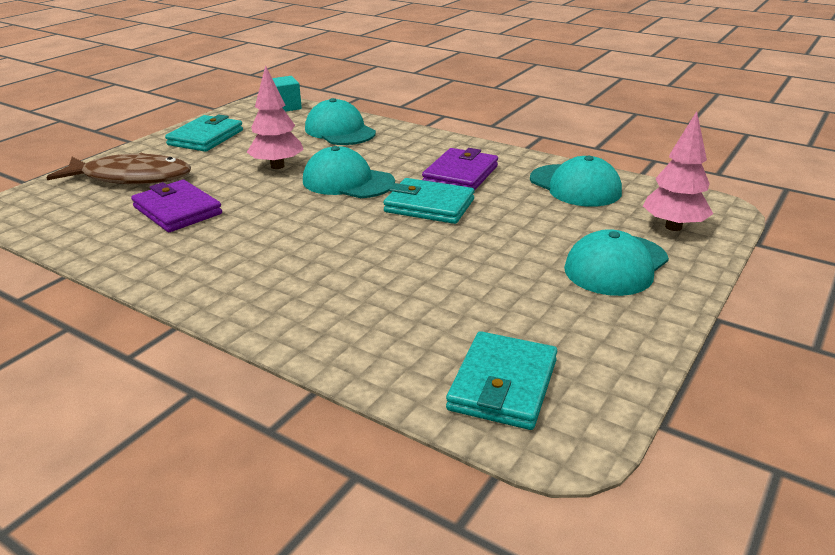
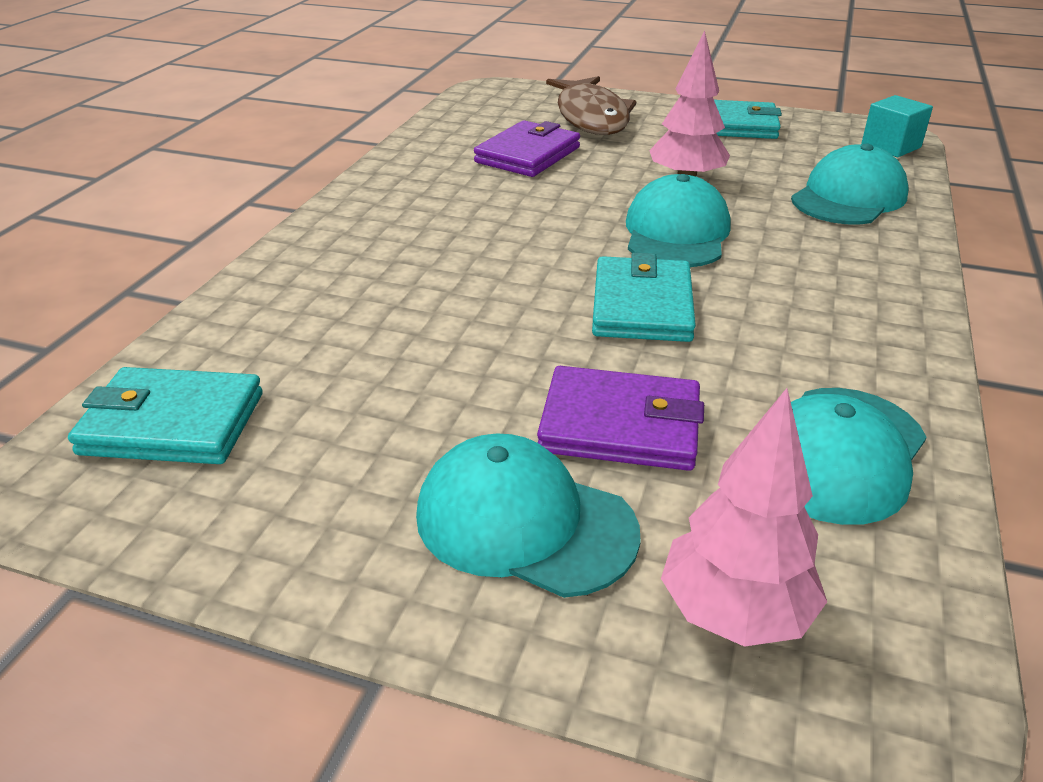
camera: 75 degrees right, 5 degrees up
(460, 175) = (779, 319): purple wallet -> purple wallet (620, 425)

